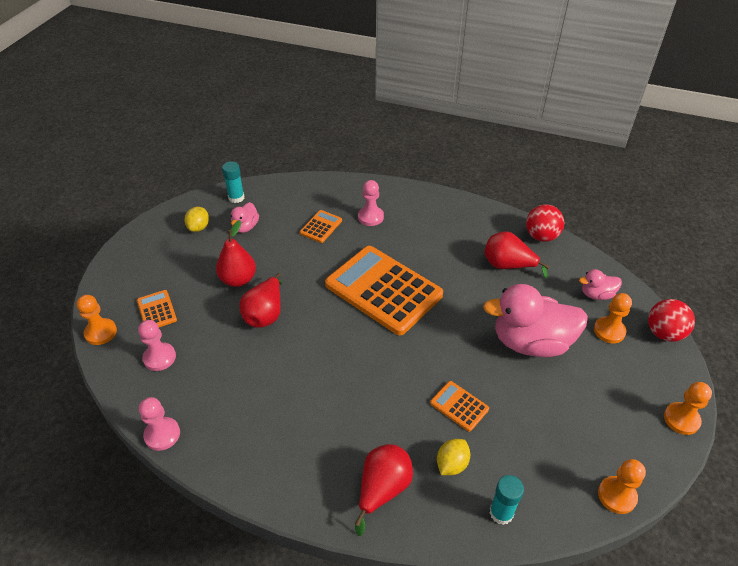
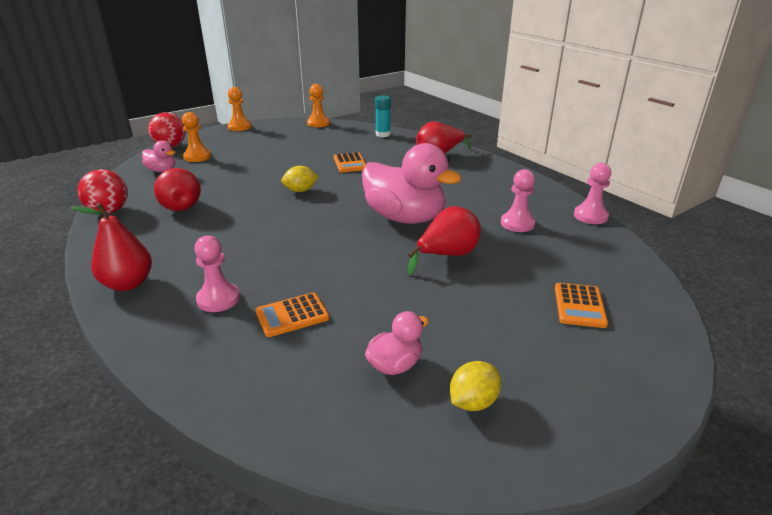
camera: 145 degrees left, 15 degrees down
(101, 332) = (661, 310): orange pawn -> none
(159, 357) = (584, 262): pink pawn -> pink pawn (517, 223)
(236, 198) = (368, 434): turquoise glue stick -> none
(238, 279) = (455, 298): red pear -> red pear (128, 284)
(383, 290) = (310, 230): orange calculator -> none
(451, 464) = (387, 150): yellow lemon -> yellow lemon (300, 190)
(531, 342) = (255, 168): pink duck -> pink duck (405, 218)

